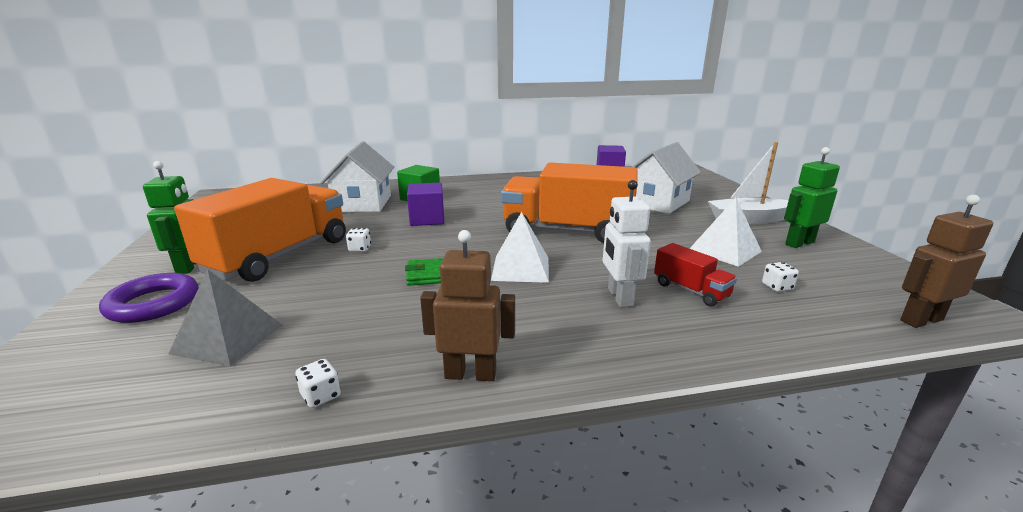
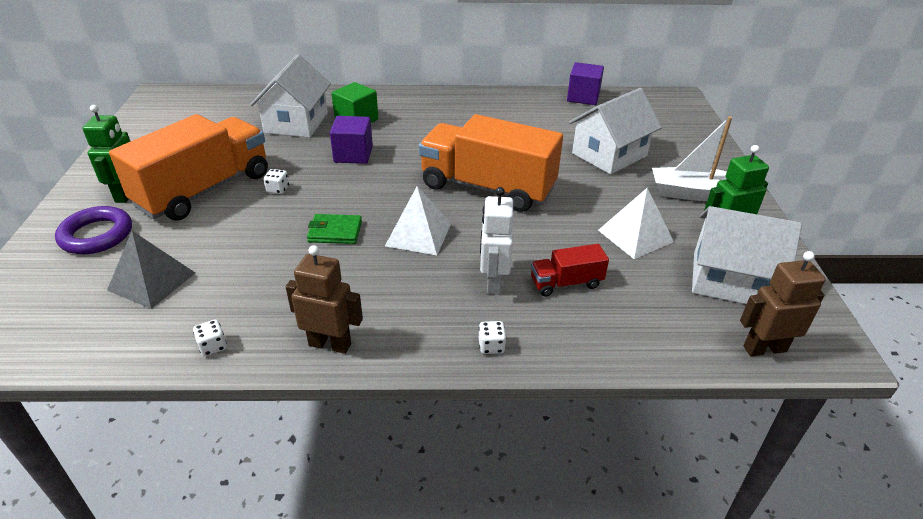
camera: 10 degrees right, 15 degrees up
(690, 290) = (566, 283): red truck -> red truck turned 105 degrees clockwise
(777, 287) = (654, 290): white dice -> white dice (491, 346)
(835, 272) = (730, 280): none -> white house

